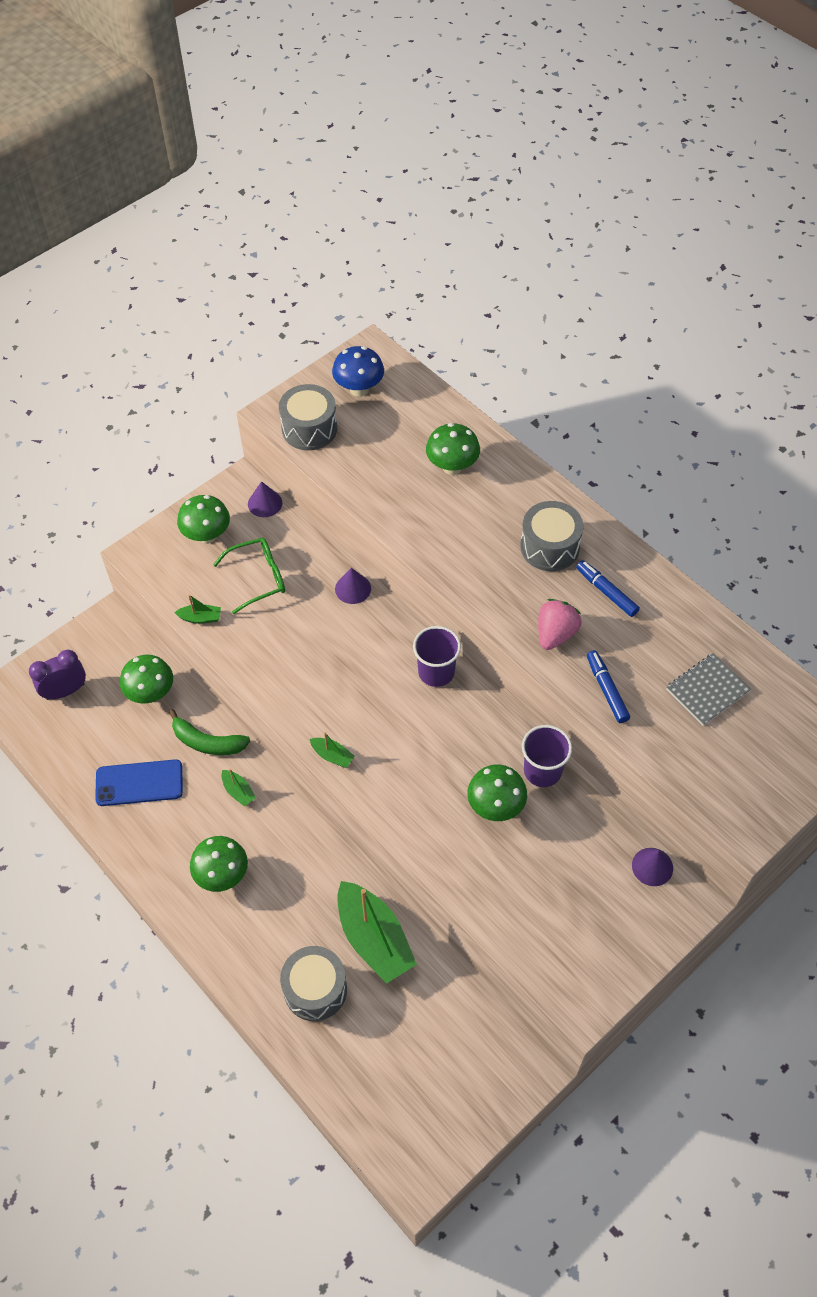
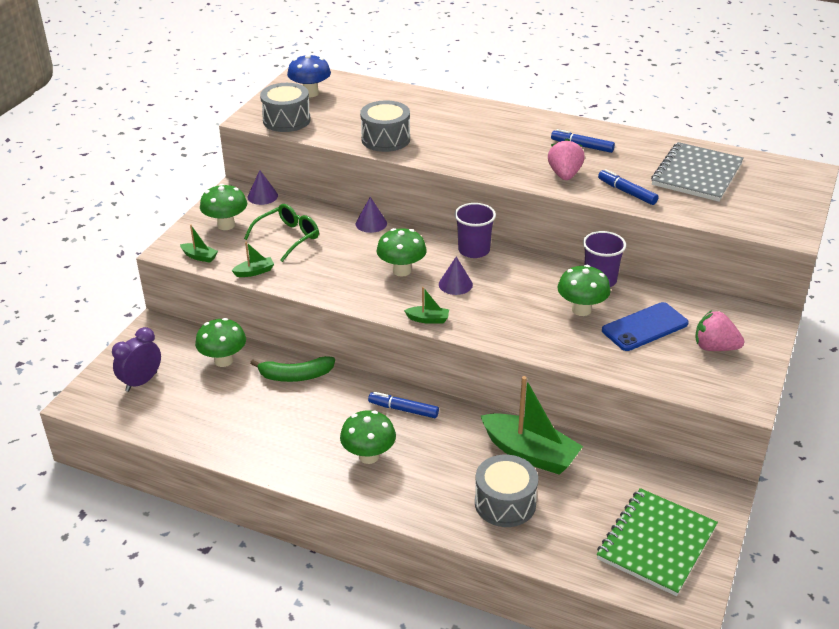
camera: 25 degrees left, 20 degrees down
(139, 783) = (251, 420): blue phone -> blue phone (645, 327)
(238, 791) = (345, 398): green boat -> green boat (199, 257)
(285, 830) = (403, 409): none -> blue marker
(428, 1102) = (656, 543): none -> green notebook
(452, 467) = (415, 114): green mushroom -> green mushroom (402, 271)
(549, 547) = (521, 135): grey drum -> grey drum (385, 139)
(601, 919) = (714, 347): none -> pink strawberry
(652, 866) = (725, 307): purple cone -> purple cone (455, 284)
(707, 690) = (696, 174): grey notebook -> grey notebook, size x1.58

